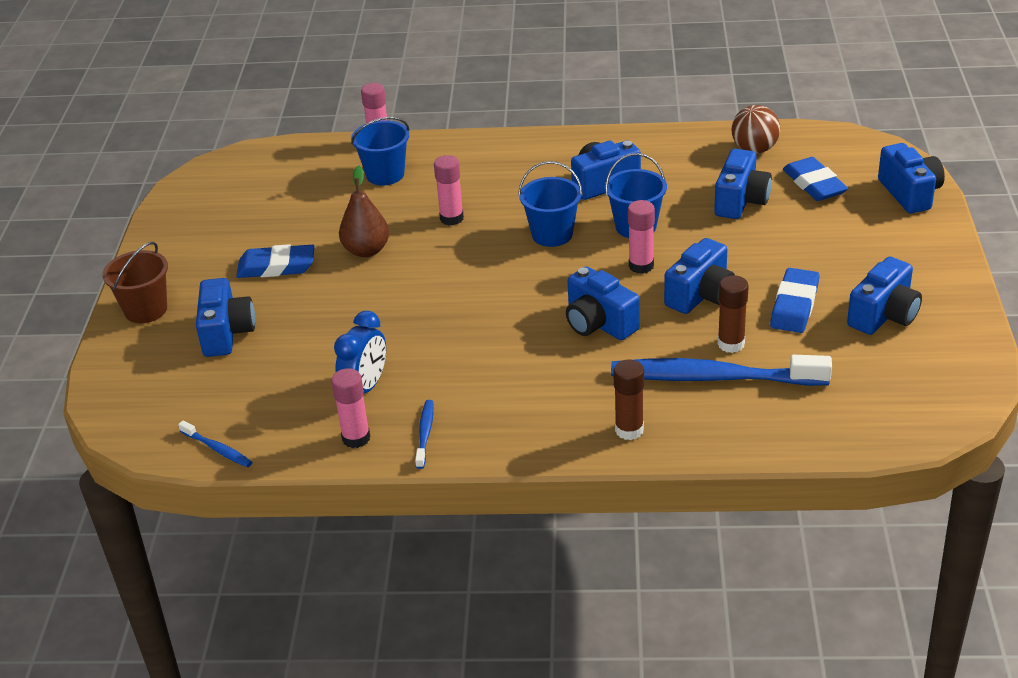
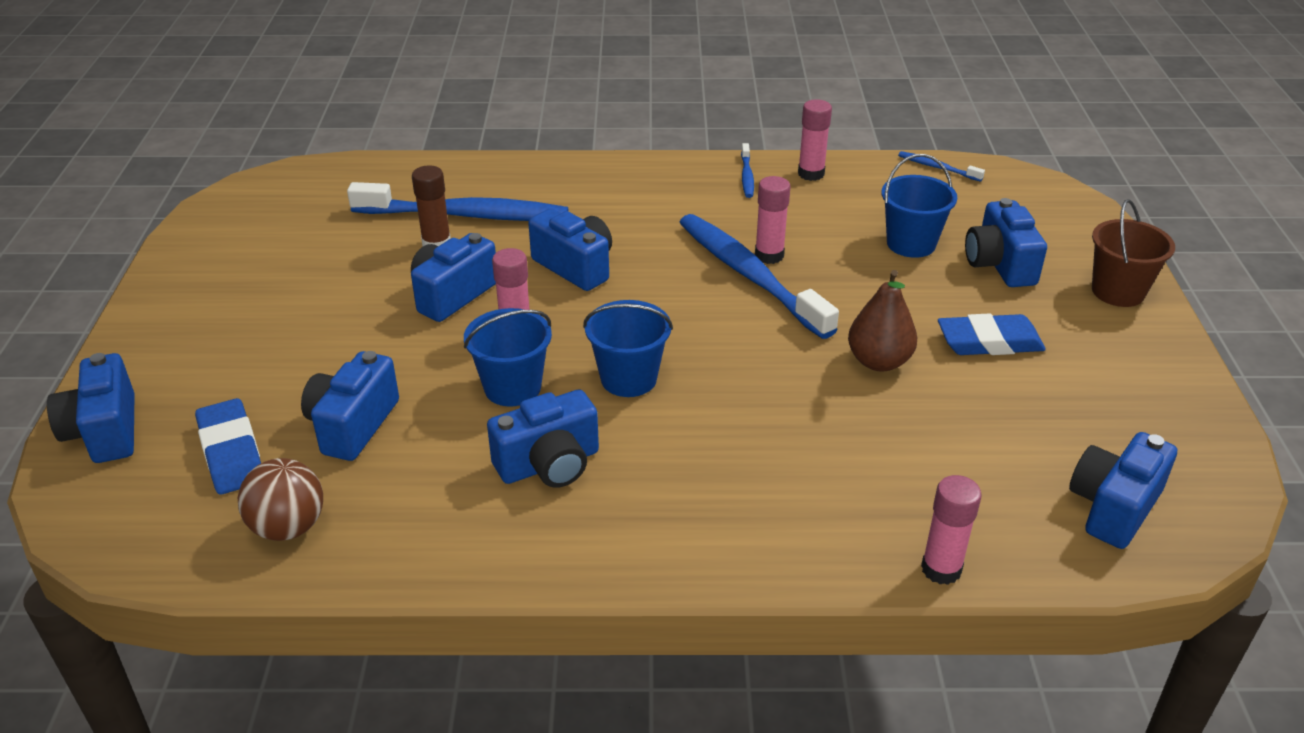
camera: 175 degrees right, 0 degrees up
(365, 387) = (818, 212): blue clock -> none
(385, 174) = (902, 494): blue bucket -> blue bucket (911, 244)
(447, 318) = (749, 275): none -> blue toothbrush
(451, 218) = (774, 408): pink glue stick -> pink glue stick (769, 255)
(629, 430) = (556, 176): brown glue stick -> none
(794, 305) = (350, 281): blue eraser -> none
(884, 315) = (257, 269): blue camera -> blue camera (1113, 507)

